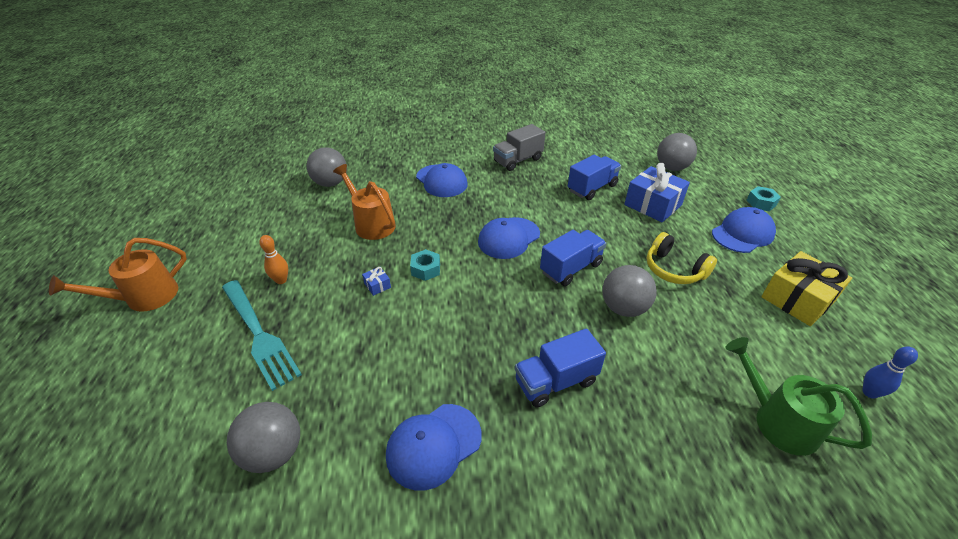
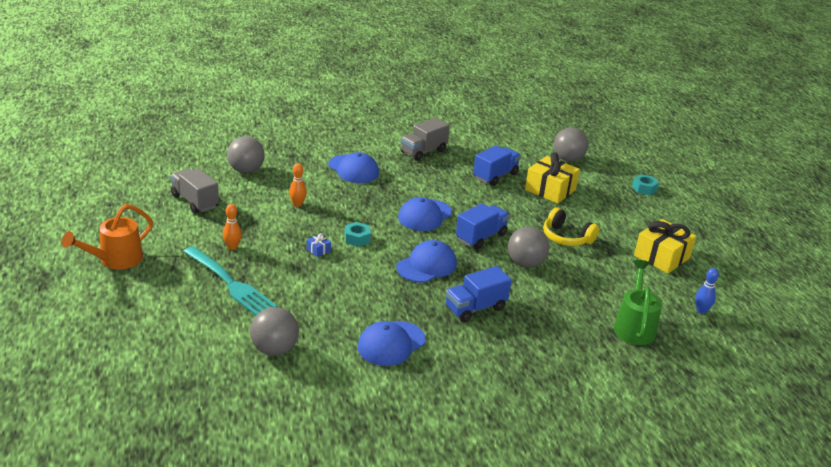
camera: 10 degrees left, 10 degrees down
(264, 220) = (194, 201): none -> grey truck
(371, 223) = (297, 204): orange watering can -> orange bowling pin
(653, 205) = (550, 190): blue gift -> yellow gift
(742, 233) = (625, 212): blue cap -> blue cap (427, 265)
(777, 420) = (634, 326): green watering can -> green watering can turned 60 degrees clockwise

